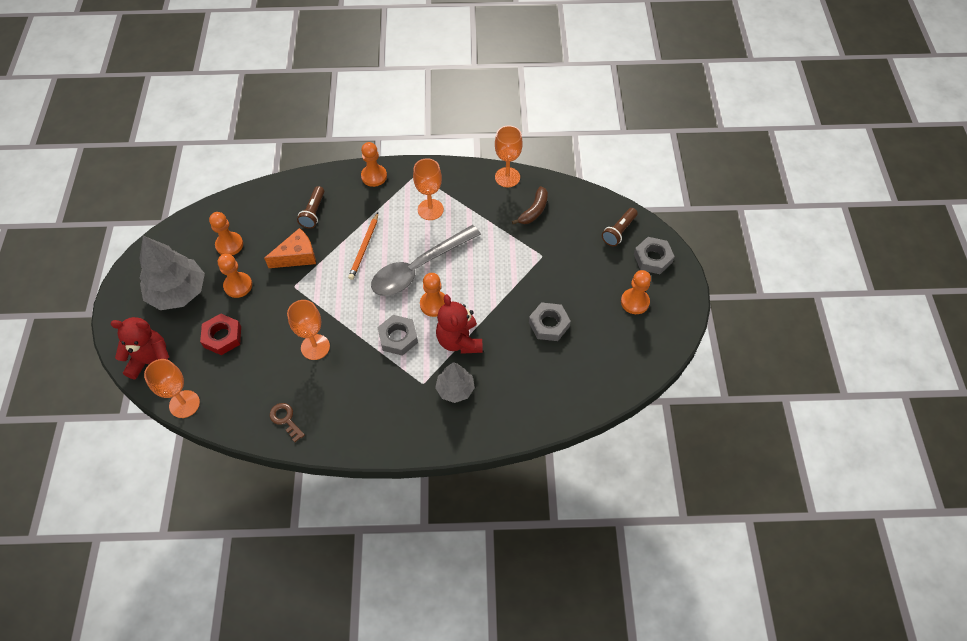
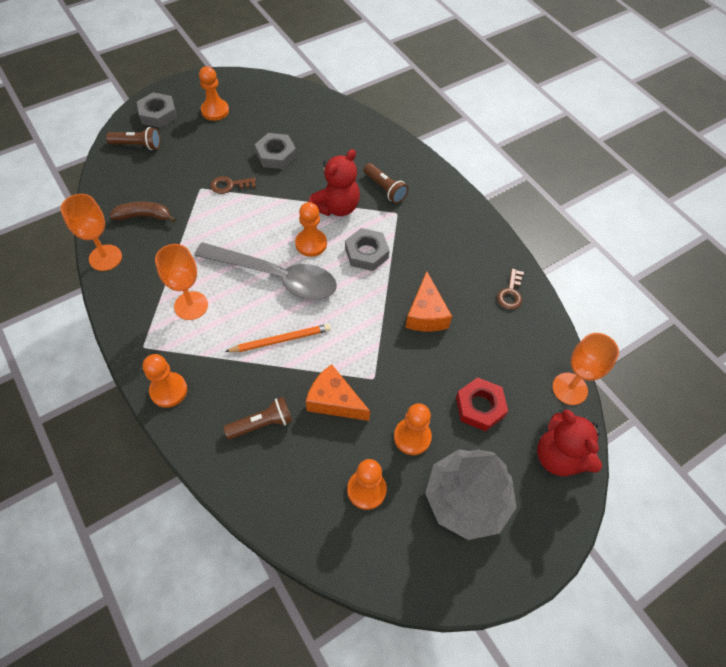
camera: 125 degrees left, 0 degrees up
(315, 347) = (426, 314): orange goblet -> orange cheese
(455, 389) = (385, 189): grey tree -> brown flashlight
(533, 276) = (229, 185): none -> brown key

